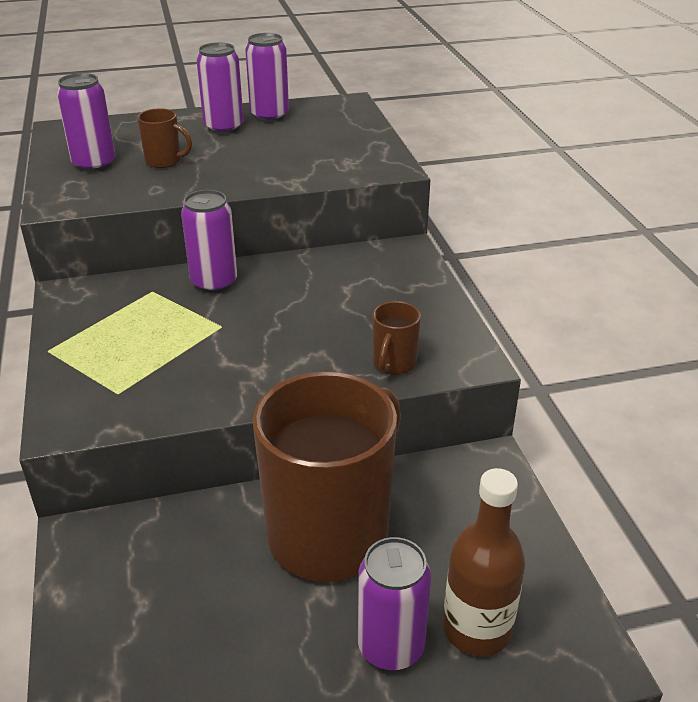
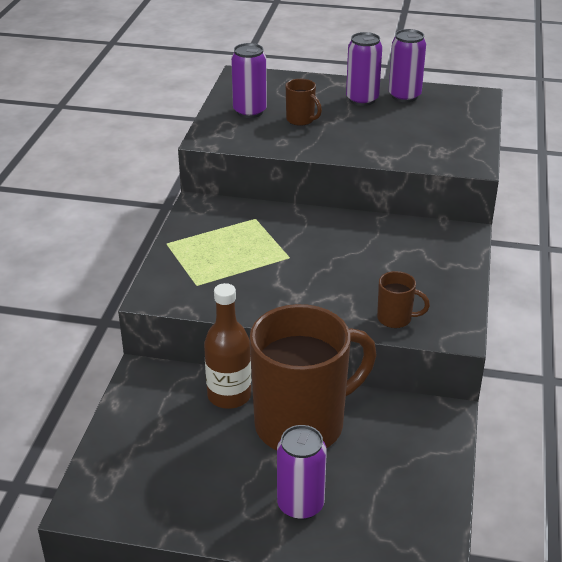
camera: 25 degrees right, 0 degrees up
(214, 283) = (302, 223): purple can -> none
(393, 364) = (395, 319): brown mug -> brown mug turned 120 degrees counterclockwise
(476, 629) = (364, 515): brown bottle -> brown bottle (229, 395)

